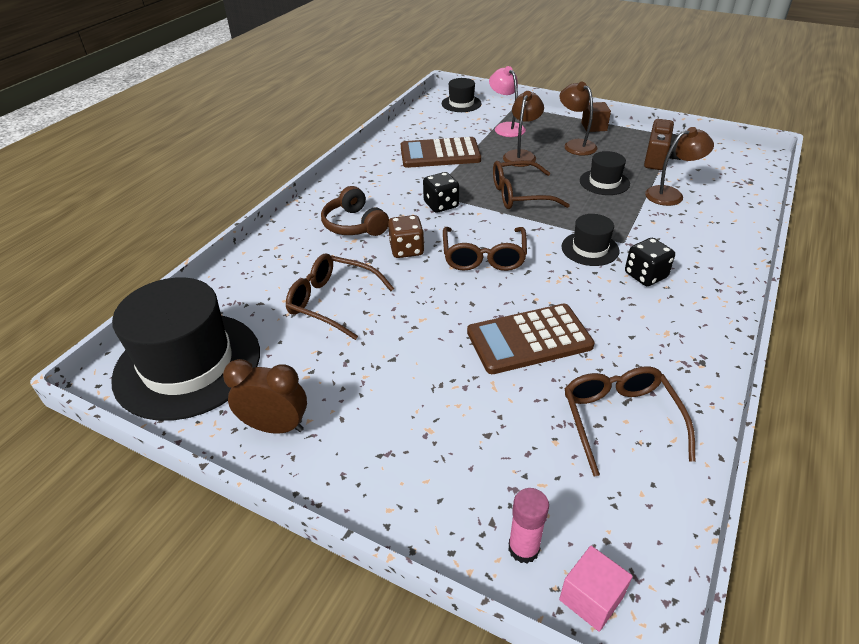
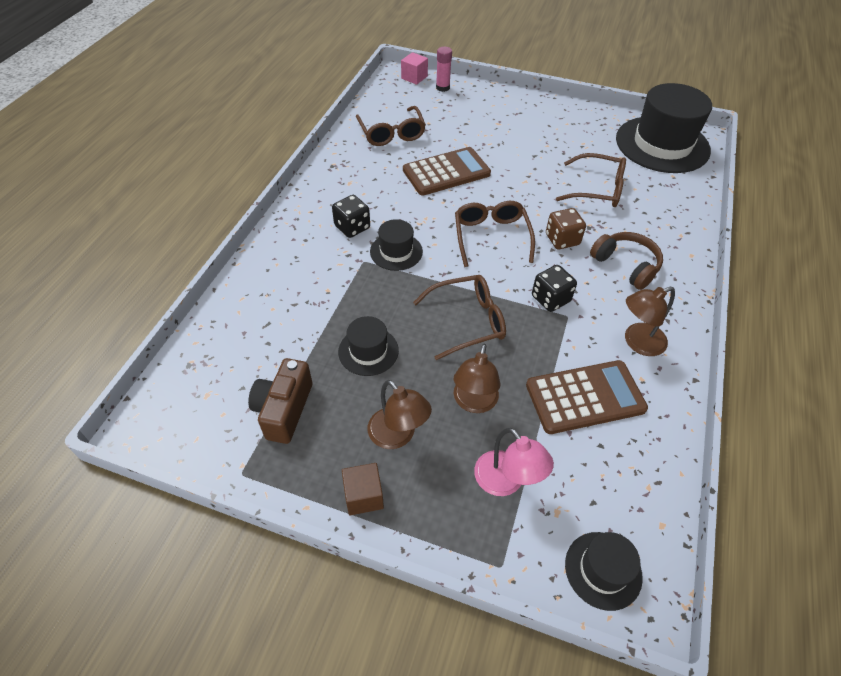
camera: 170 degrees right, 10 degrees up
(275, 427) = (583, 119): brown clock -> none
(671, 194) = (295, 333): brown lamp -> brown lamp (637, 342)

